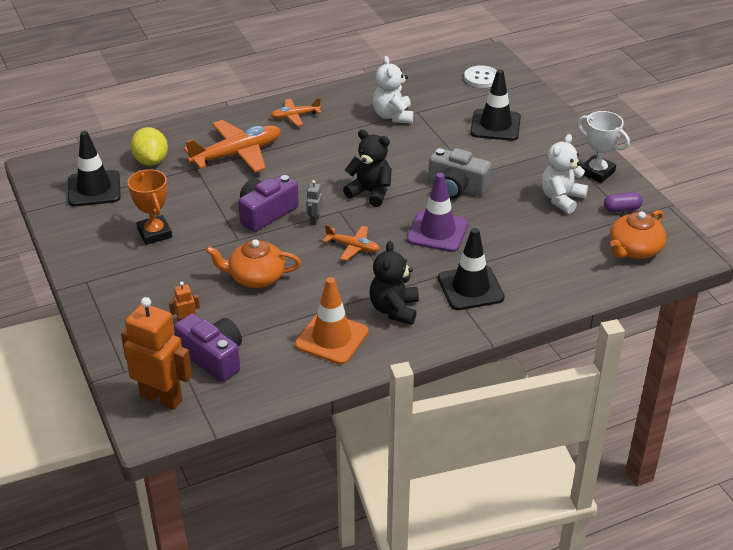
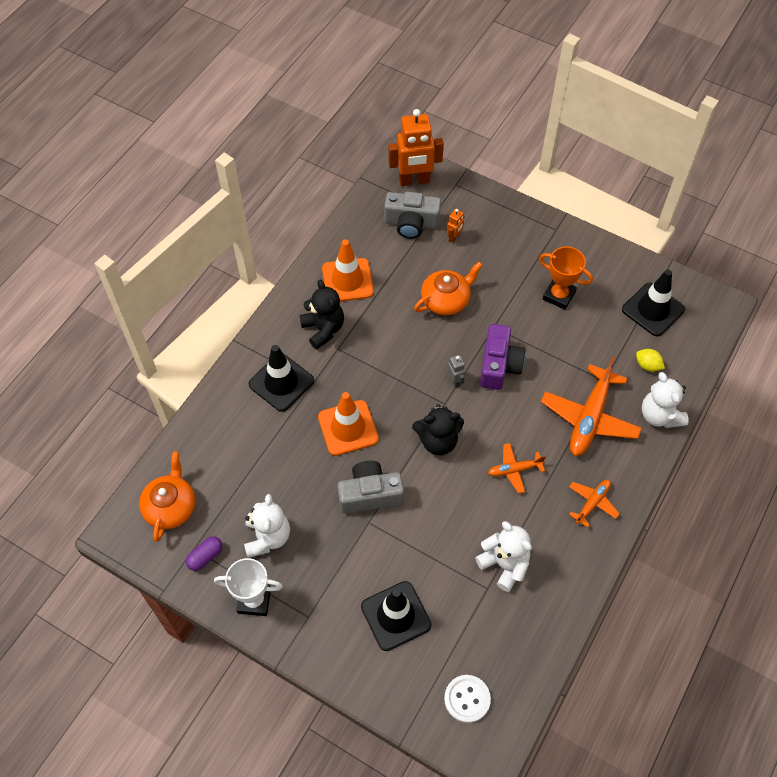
camera: 145 degrees right, 20 degrees up
(151, 161) = (647, 365): yellow lemon -> yellow lemon, size x0.60
(184, 133) = (659, 415): none -> white teddy bear
(213, 357) = (411, 223): purple camera -> grey camera
(353, 247) = (401, 371): orange plane -> orange plane (514, 470)
(437, 232) = (348, 428): purple traffic cone -> orange traffic cone

